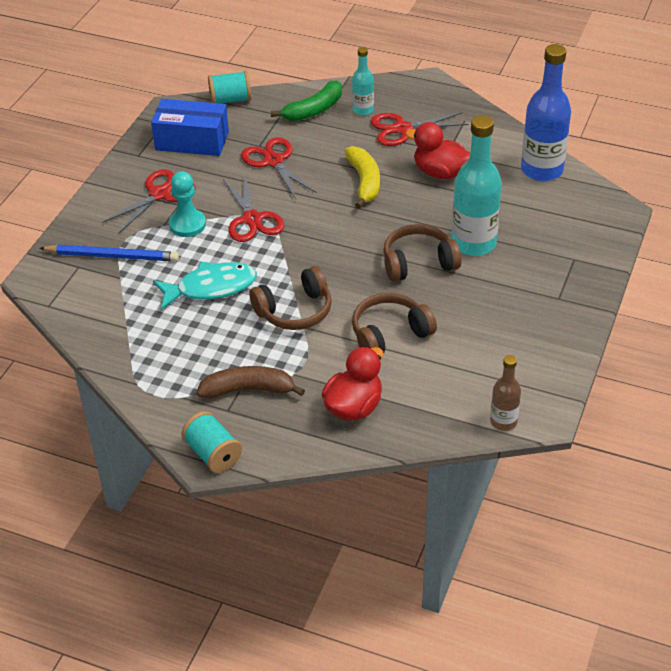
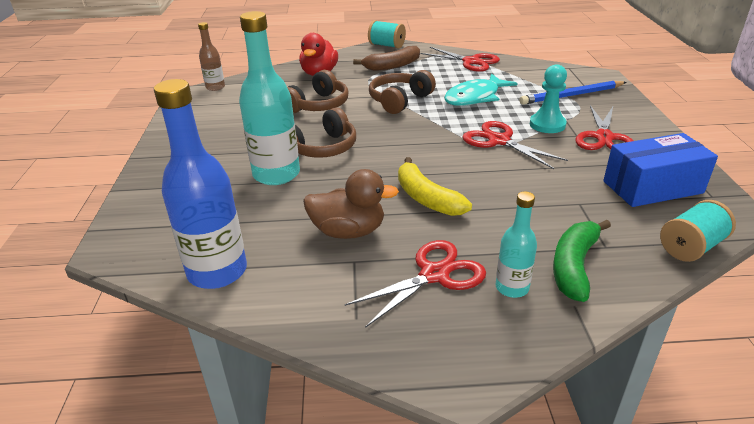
camera: 155 degrees right, 10 degrees down
(273, 161) = (543, 191): red scissors -> red scissors (471, 62)
(440, 172) = (348, 231): red duck -> brown duck

